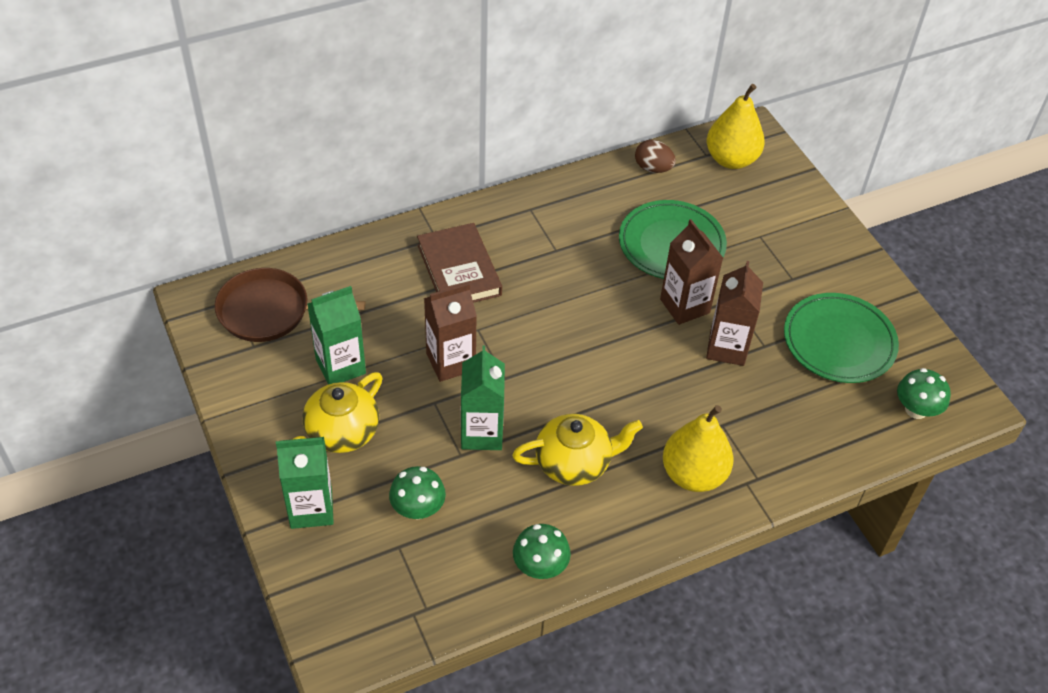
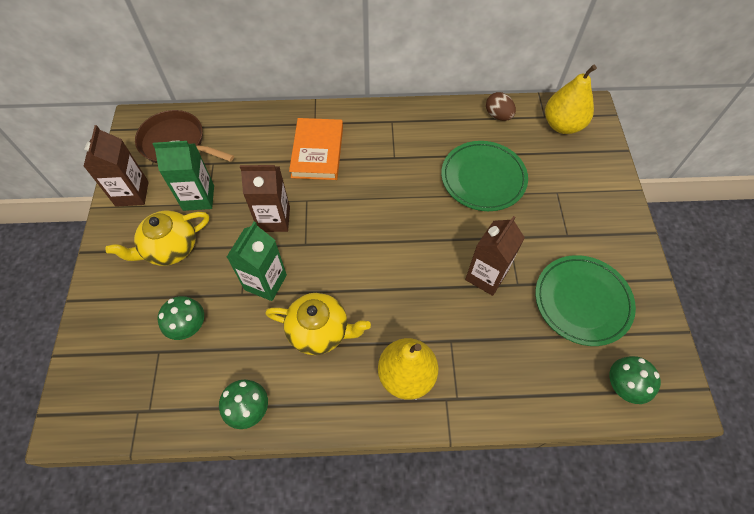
camera: 25 degrees right, 10 degrees up
(311, 508) = (118, 298): green carton -> none
(459, 270) = (317, 152): brown book -> orange book
(684, 306) = (469, 231): brown carton -> brown carton (132, 194)

